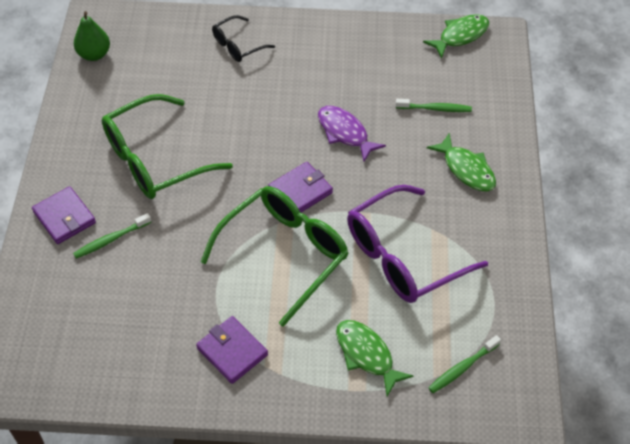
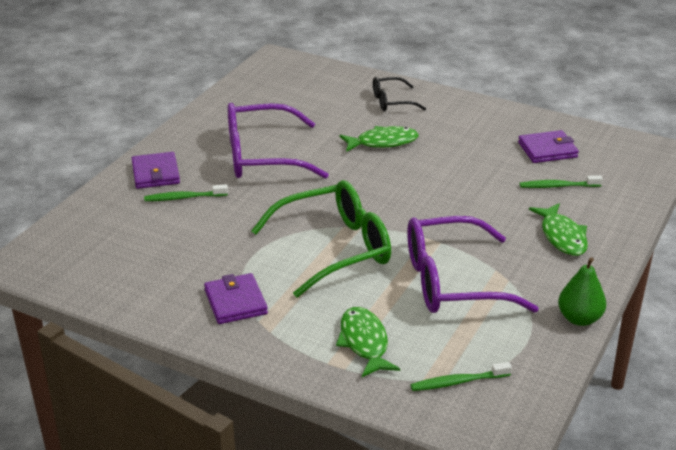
camera: 25 degrees right, 20 degrees down
(94, 54) = (259, 80): green pear -> green pear (579, 319)
(154, 160) = (261, 156): green glasses -> purple glasses
(300, 191) = (381, 210): purple wallet -> purple wallet (547, 150)
(344, 133) = (453, 181): purple fish -> none
(435, 109) = (558, 186): green toothbrush -> green toothbrush turned 150 degrees clockwise
(460, 36) = (619, 142): green fish -> green fish (383, 142)

